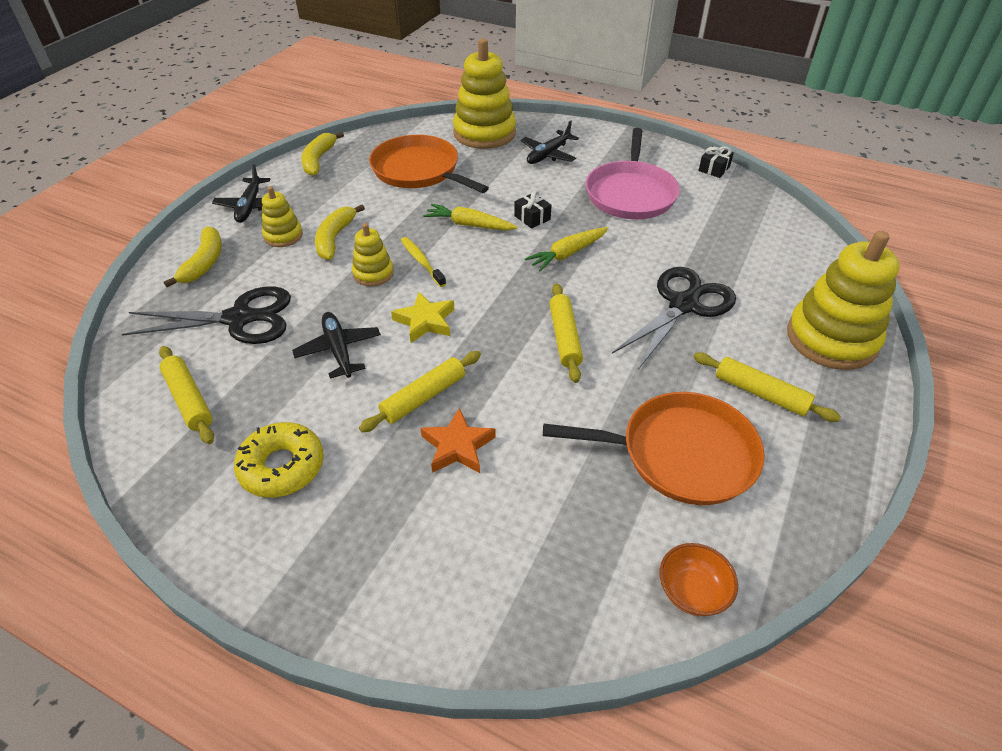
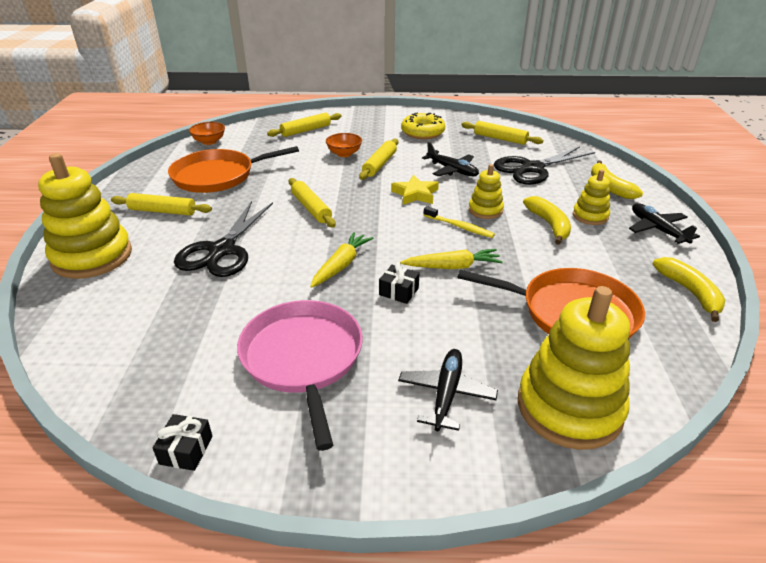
camera: 155 degrees right, 10 degrees down
(457, 446) = (344, 154): orange star -> orange bowl
(483, 563) = (306, 130): none -> yellow rolling pin

